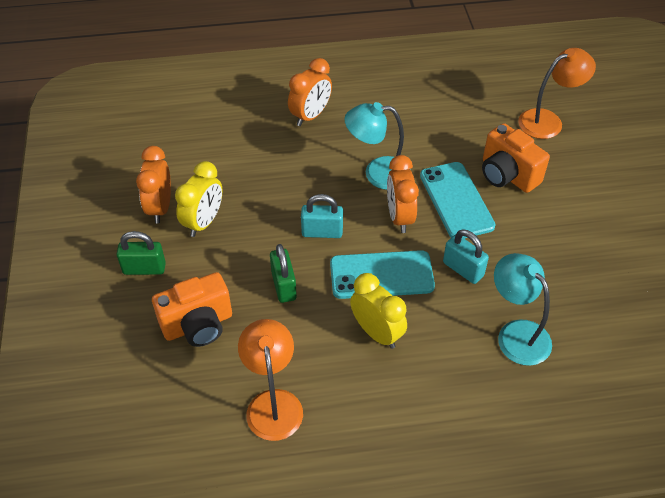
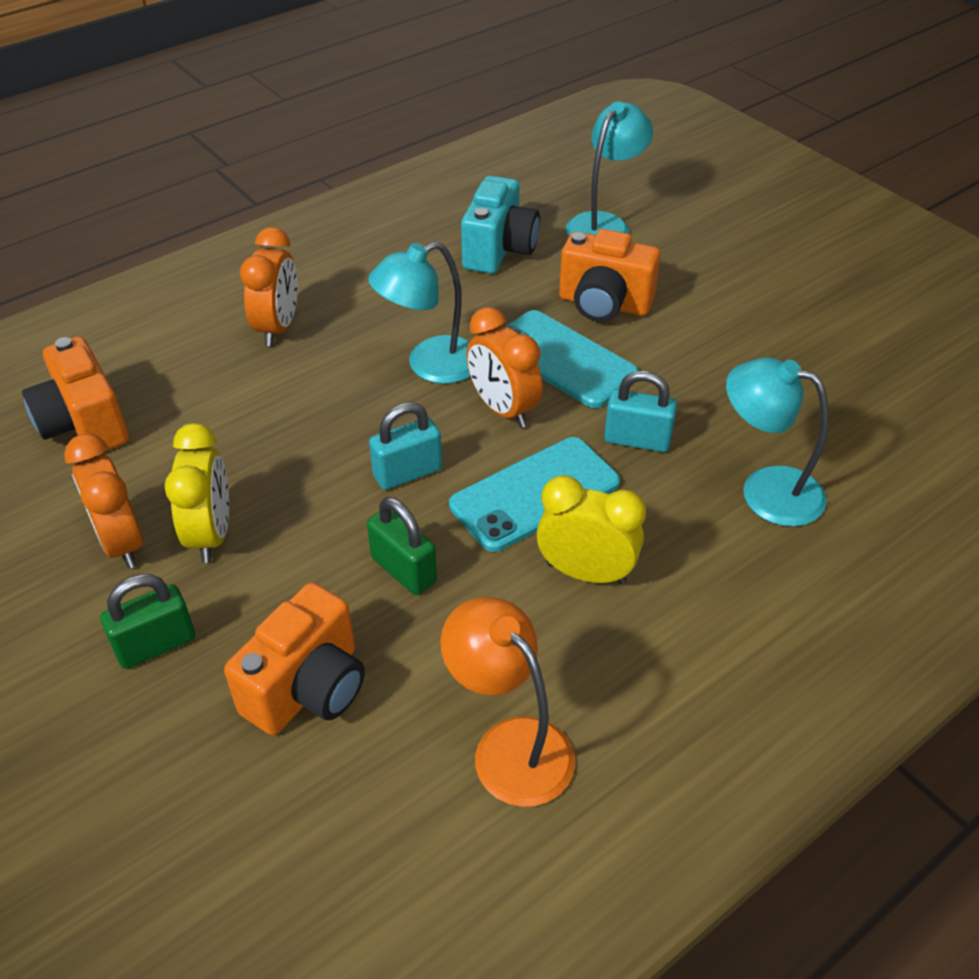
camera: 30 degrees left, 5 degrees down
(181, 134) = (84, 424): none -> orange camera
(469, 114) = (499, 250): none -> turquoise camera
(548, 121) = (604, 224): orange lamp -> turquoise lamp

